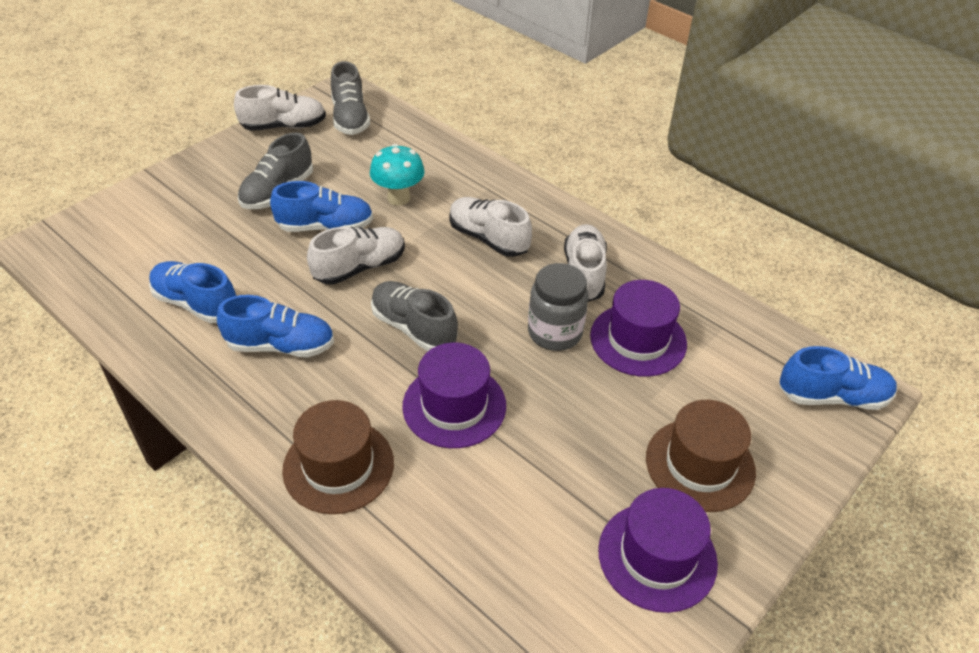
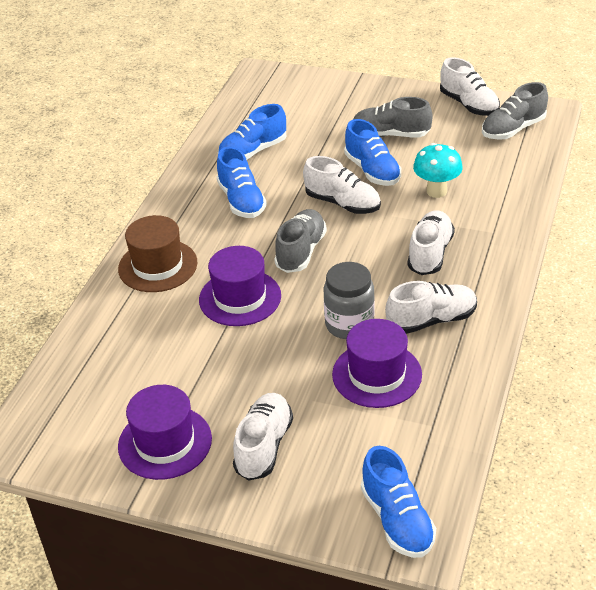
camera: 70 degrees right, 5 degrees down
(196, 304) = (253, 151): blue shoe -> blue shoe turned 135 degrees counterclockwise
(700, 464) = (264, 446): brown hat -> white shoe

